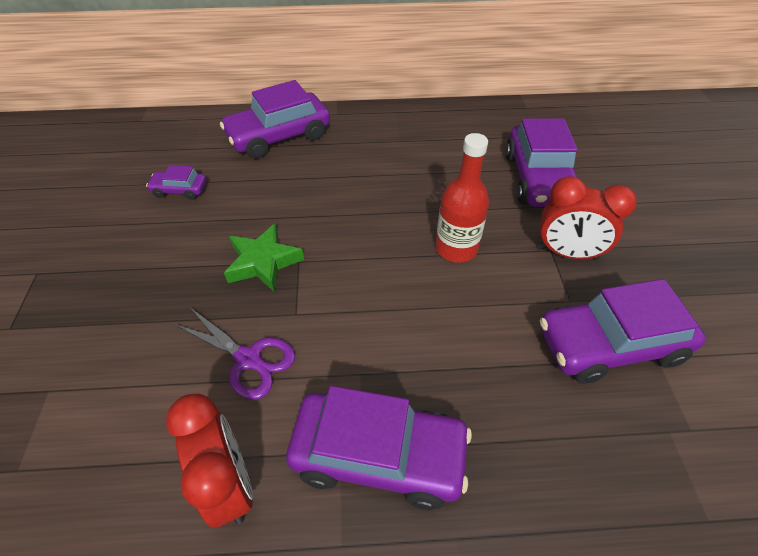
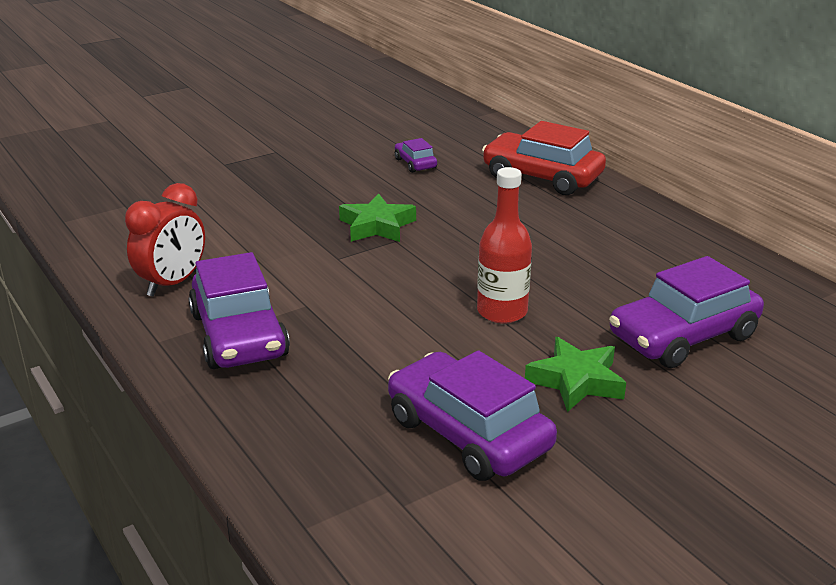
camera: 60 degrees right, 20 degrees down
(248, 359) = (276, 254): purple scissors -> none
(279, 136) = (542, 177): purple car -> red car
(567, 253) = (576, 381): red clock -> green star

